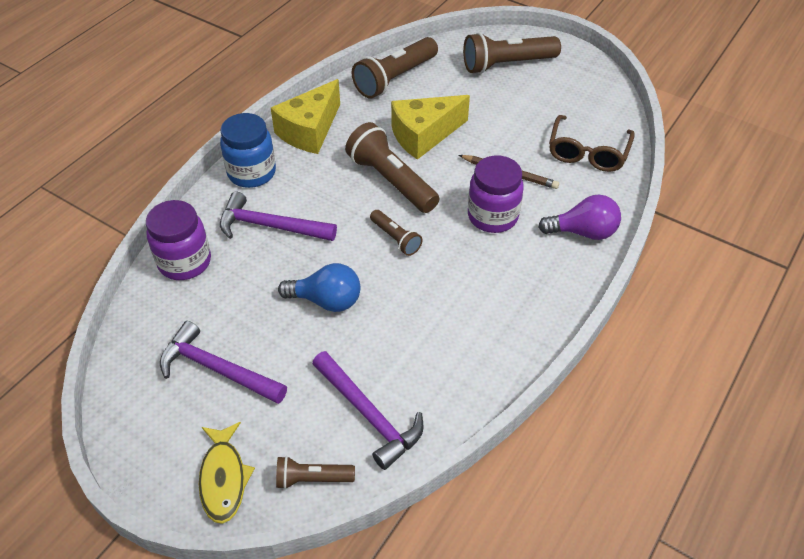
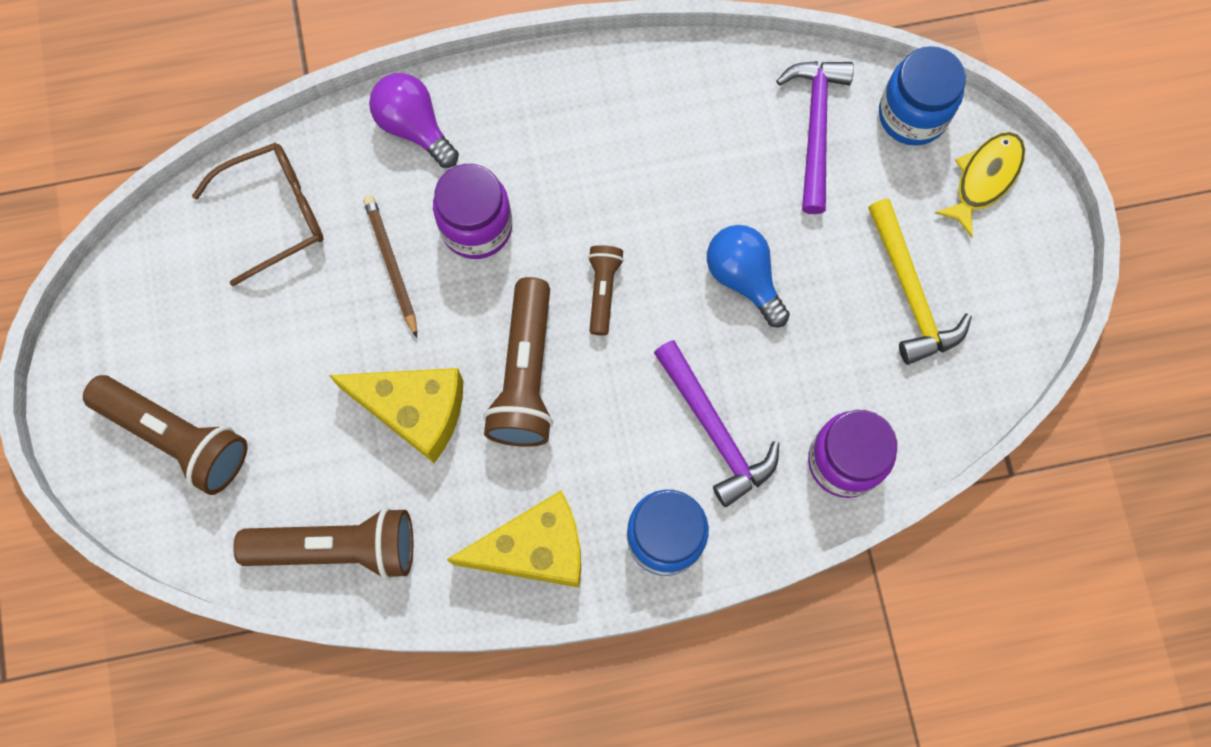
camera: 135 degrees left, 25 degrees up
(217, 369) = (910, 293): purple hammer -> yellow hammer
(312, 479) = (912, 115): brown flashlight -> blue jar

